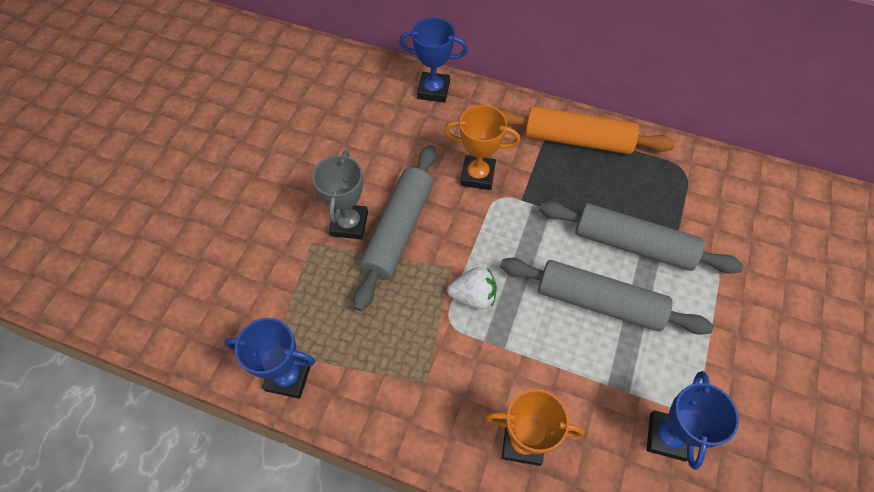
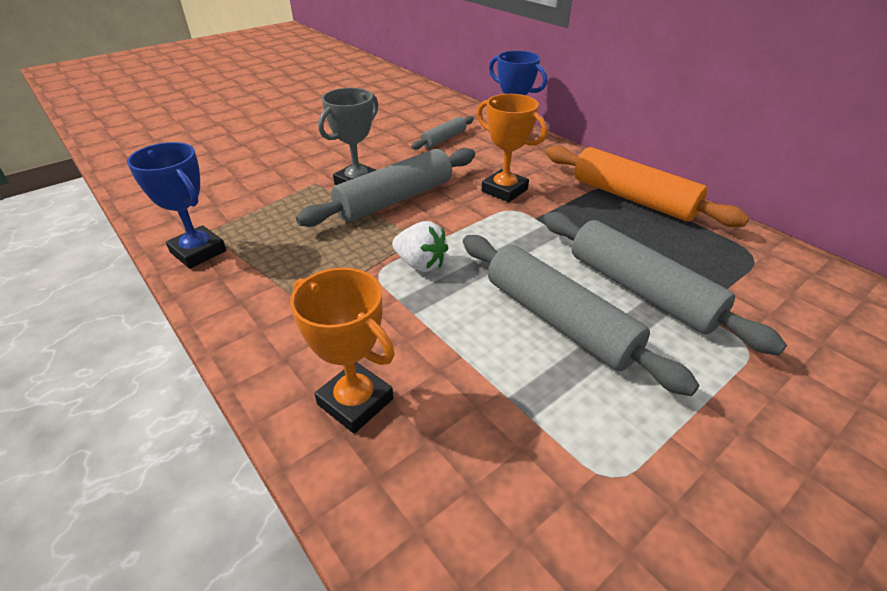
camera: 30 degrees right, 20 degrees down
(378, 124) = (443, 139): none -> grey rolling pin
(667, 437) = (550, 492): blue trophy -> none

